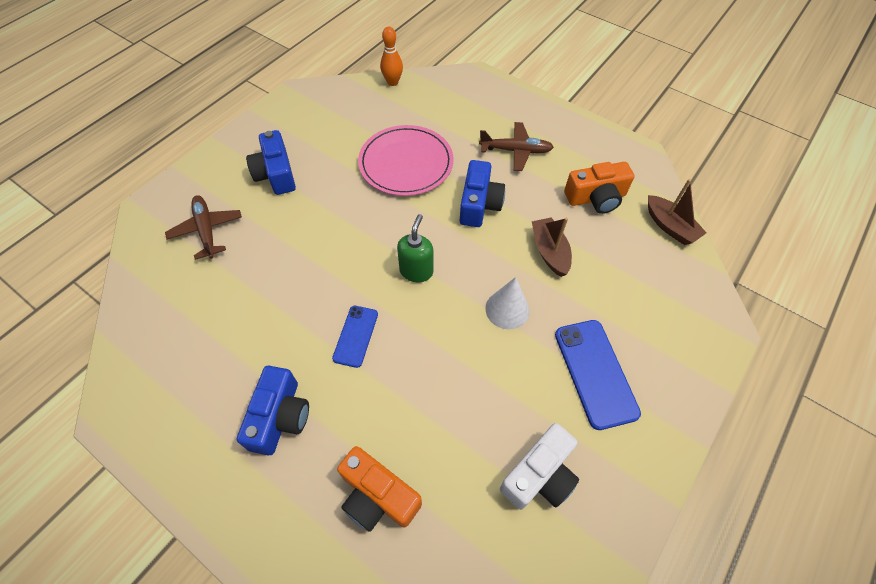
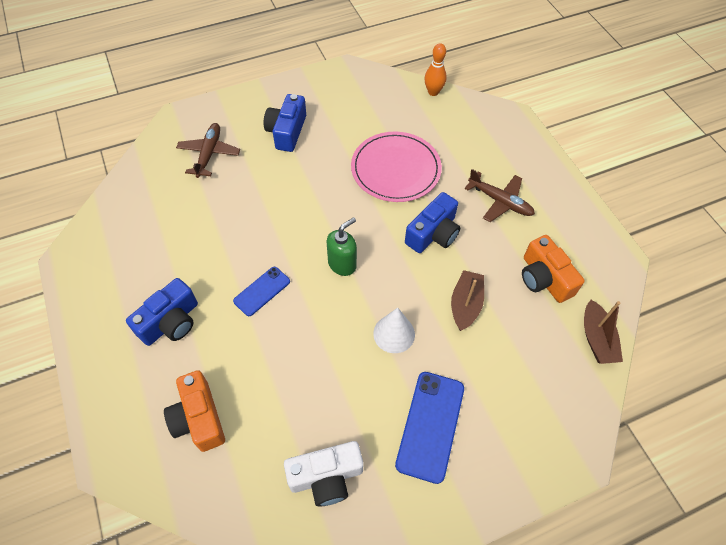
camera: 30 degrees right, 0 degrees up
(596, 198) = (544, 278): orange camera -> orange camera turned 45 degrees clockwise

